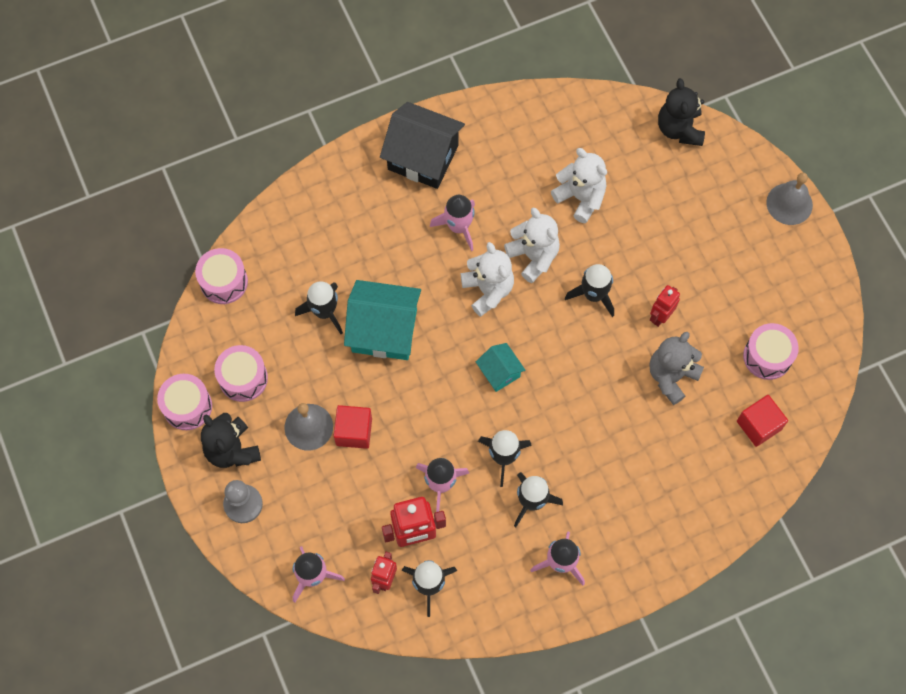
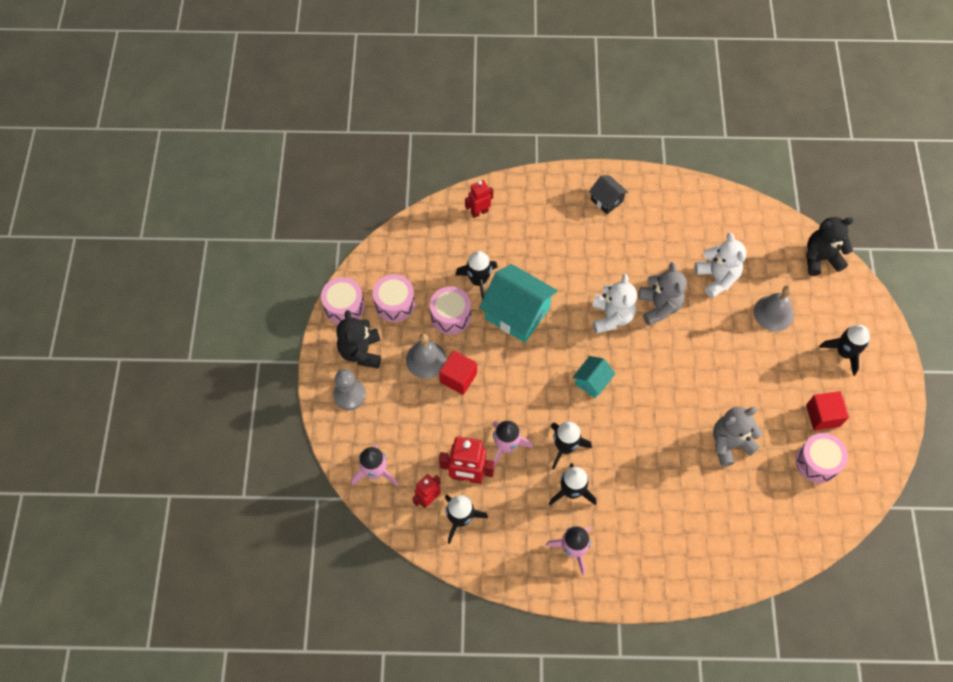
camera: 25 degrees right, 5 degrees down
(224, 282) = (414, 229): pink drum -> pink drum (450, 316)
(423, 157) = (606, 200): black house -> black house, size x0.52
(458, 227) = (610, 261): pink rocket -> none
(499, 372) = (592, 382): turquoise house -> turquoise house turned 45 degrees clockwise
(533, 256) = (659, 306): white teddy bear -> grey teddy bear
(593, 295) = (694, 354): black rocket -> black rocket (844, 353)
(660, 316) = (741, 394): red robot -> red robot (479, 212)
(679, 129) = (820, 258): black teddy bear -> black teddy bear turned 60 degrees clockwise
(758, 425) = (786, 513): red cube -> red cube (822, 416)
(789, 203) = (888, 351): grey bell -> grey bell (773, 313)

